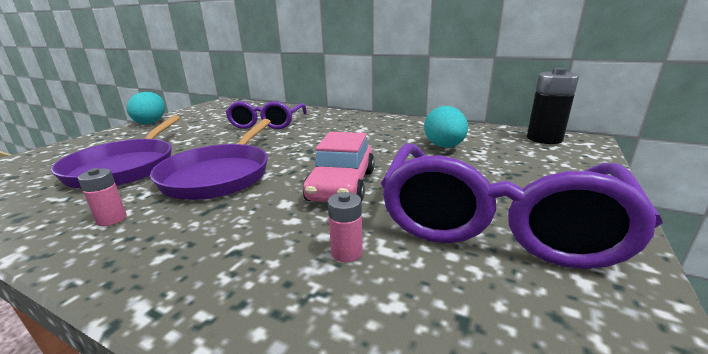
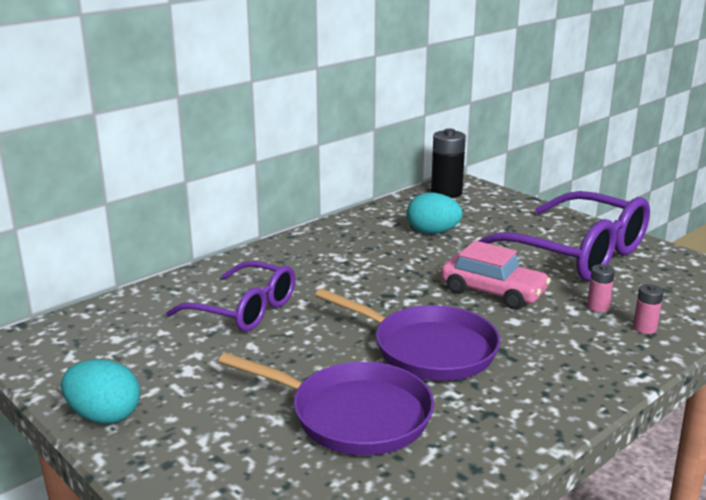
camera: 70 degrees left, 0 degrees up
(111, 219) = (506, 406): pink battery -> pink battery (644, 328)

